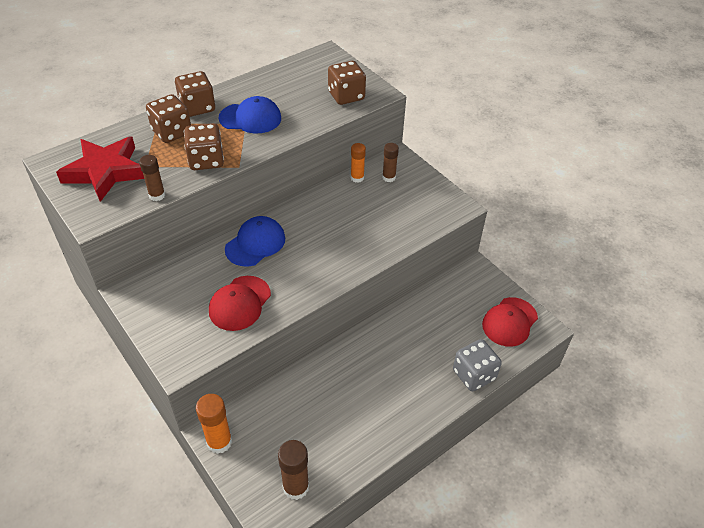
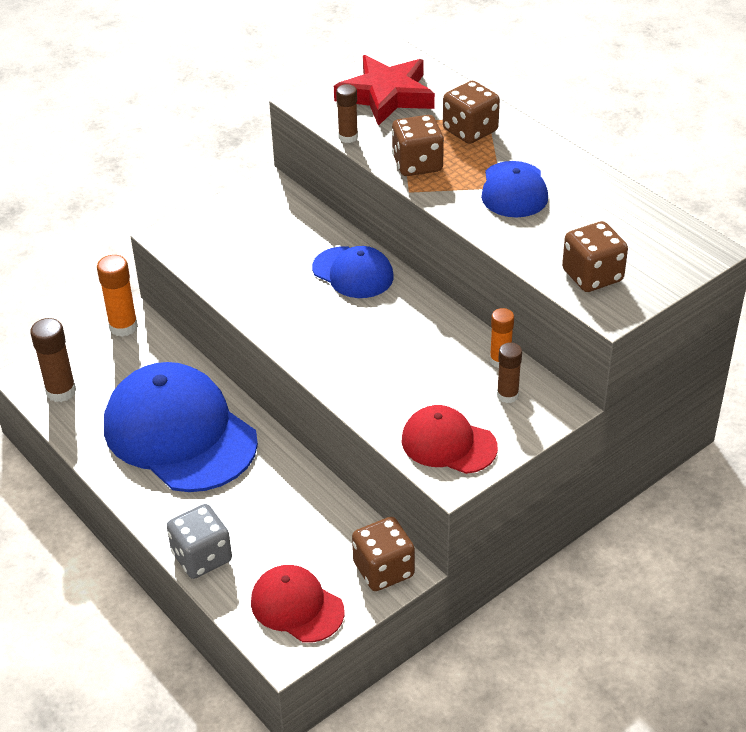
camera: 90 degrees right, 5 degrees down
(197, 107) = (528, 143): brown dice -> brown dice (383, 570)
(240, 303) = (252, 270): red cap -> red cap (448, 444)
(353, 393) = (180, 433): none -> blue cap

